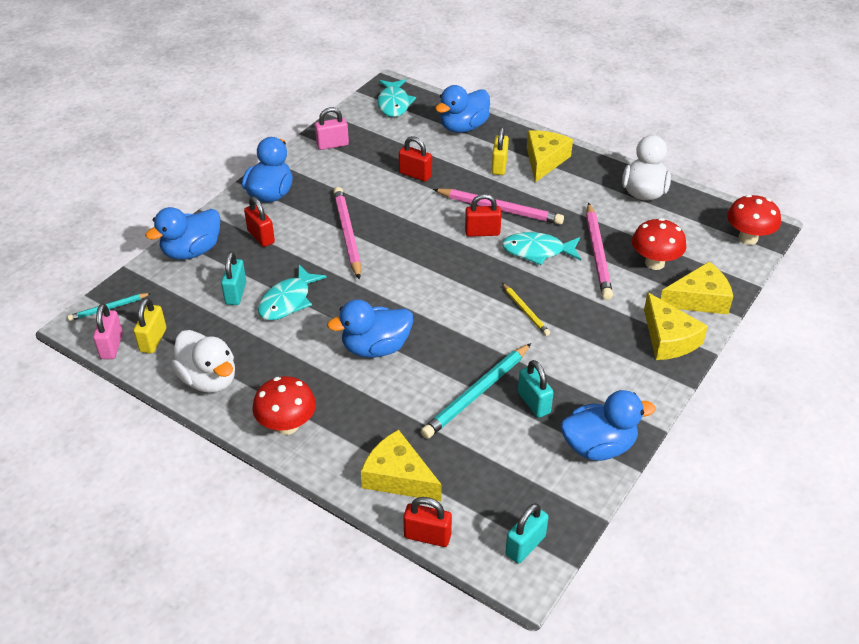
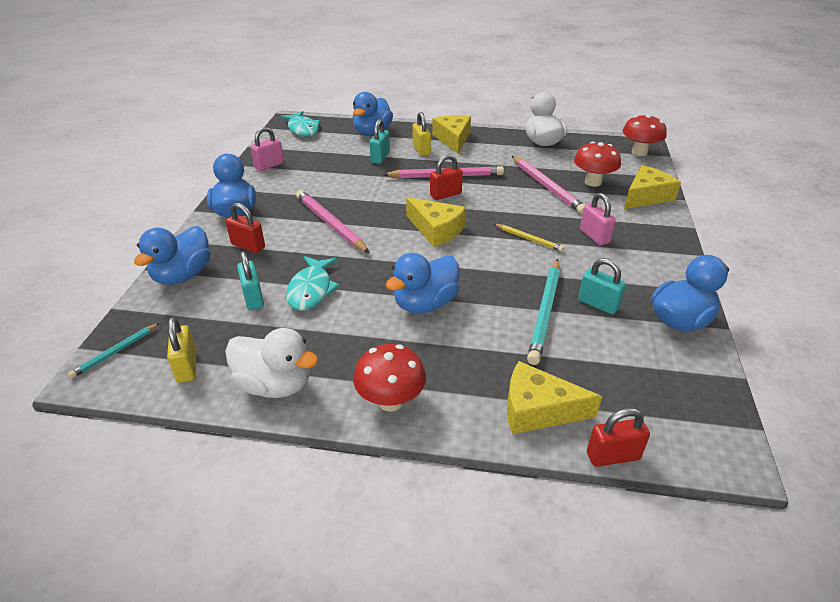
camera: 25 degrees left, 5 degrees down
(111, 346) = (139, 388): pink padlock -> pink padlock (594, 236)
(415, 174) = (357, 170): red padlock -> none
(525, 545) = (704, 428): turquoise padlock -> turquoise padlock (380, 157)
(537, 251) = (500, 196): turquoise fish -> none
(668, 339) = (652, 227): yellow cheese -> yellow cheese (436, 230)

